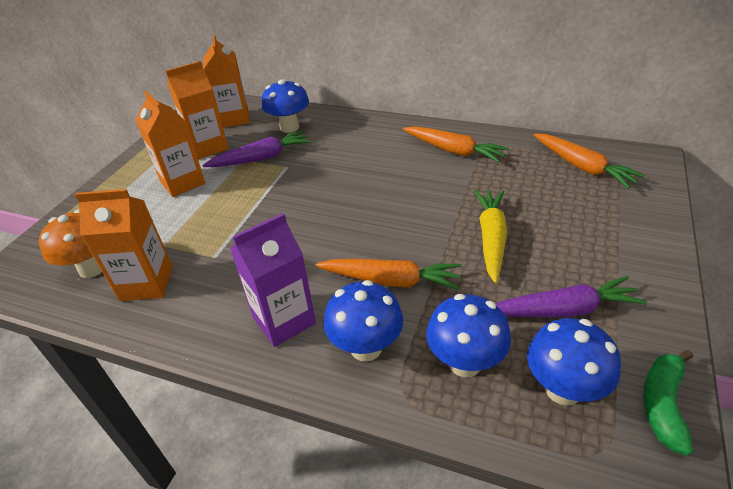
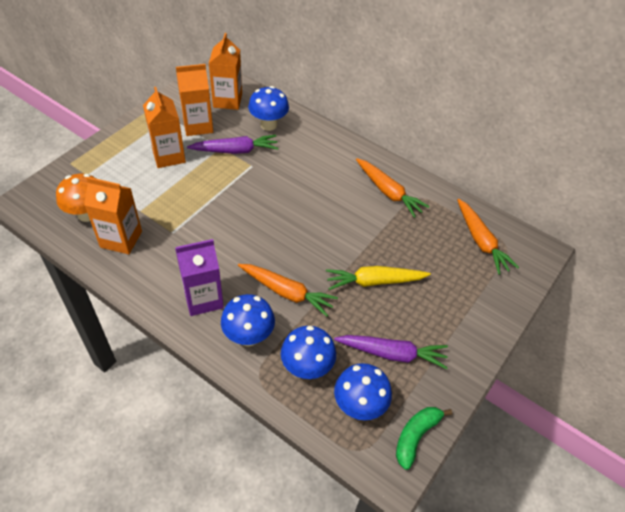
camera: 10 degrees right, 10 degrees up
(491, 238) = (374, 282): yellow carrot -> yellow carrot turned 120 degrees counterclockwise

